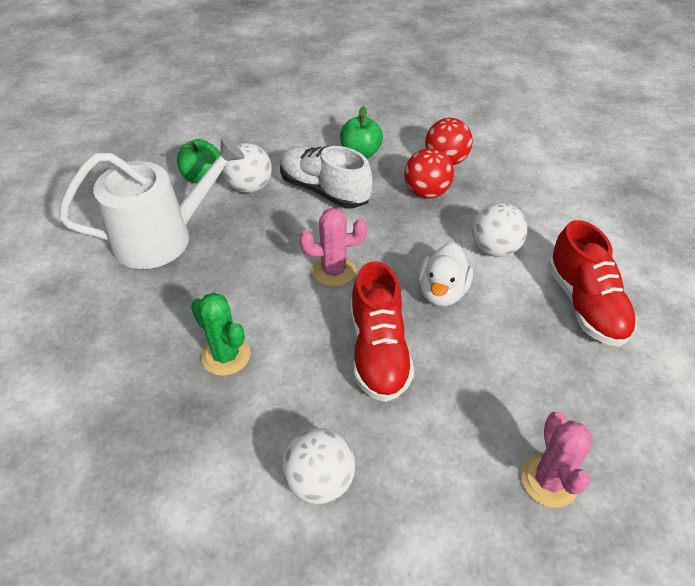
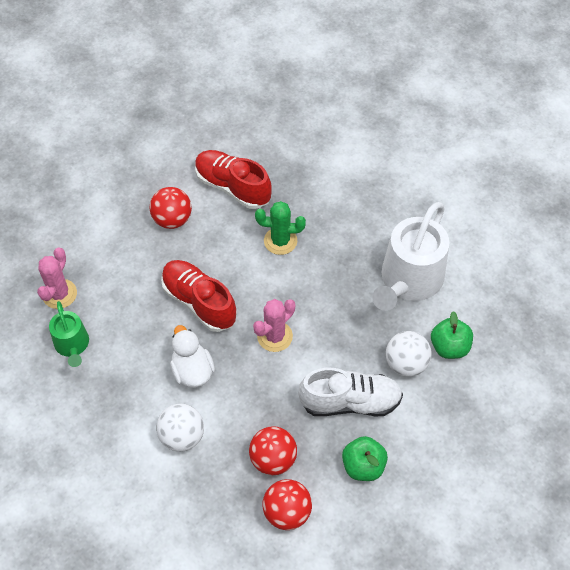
camera: 140 degrees right, 10 degrees up
(320, 481) = (172, 219): white ball -> red ball
(549, 480) = (59, 294): pink cactus -> pink cactus turned 60 degrees clockwise
(564, 401) = (72, 345): none -> green watering can
(585, 304) = (92, 429): red shoe -> red shoe (233, 187)

